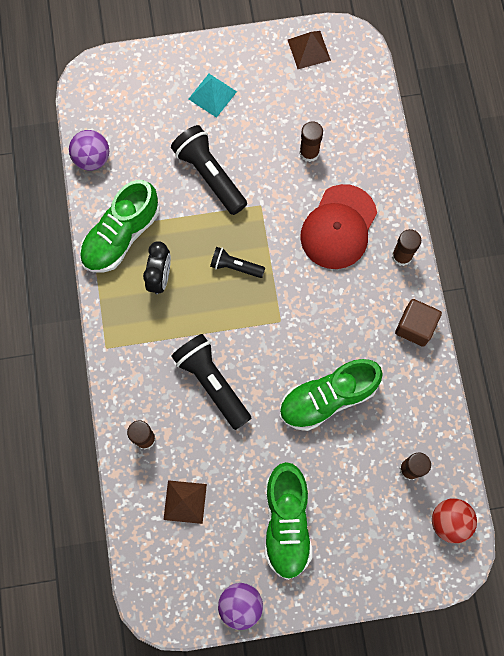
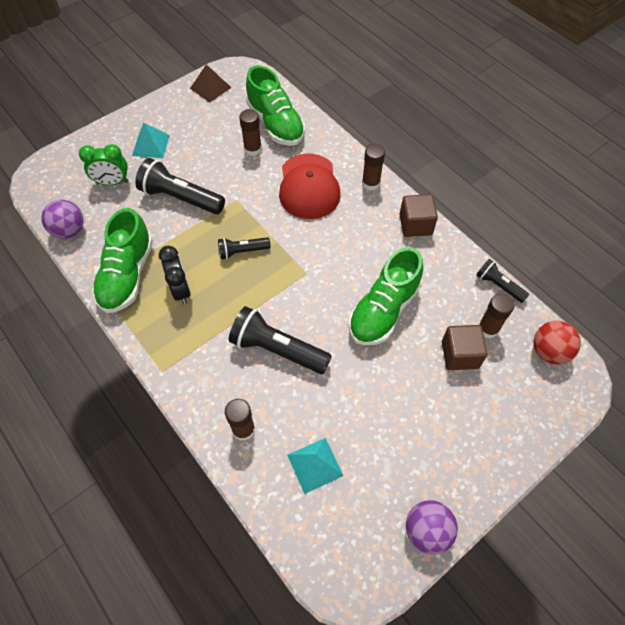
camera: 30 degrees left, 15 degrees down
(155, 122) = (112, 182): none -> green clock
(185, 501) = (315, 465): brown pyramid -> turquoise pyramid
(286, 522) = (418, 430): green shoe -> green shoe (275, 124)
(367, 478) = (460, 355): none -> brown cube
(450, 433) = (498, 285): none -> black flashlight

